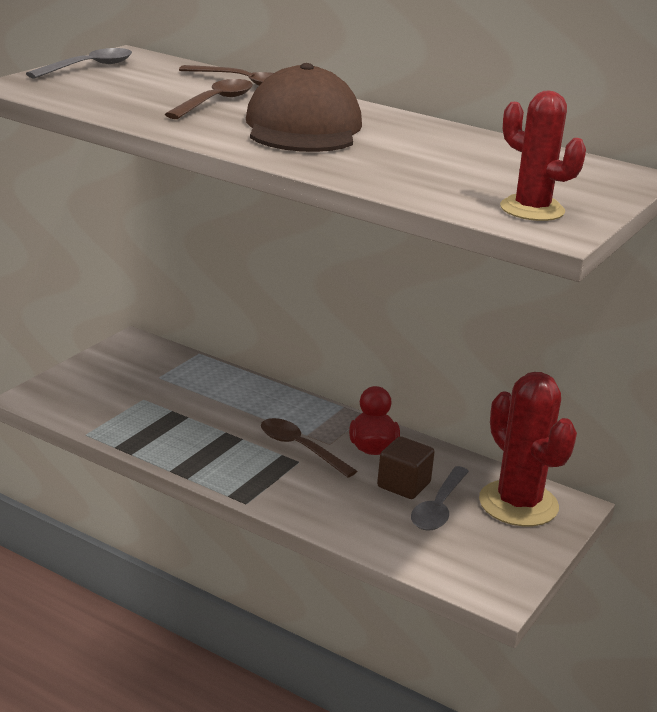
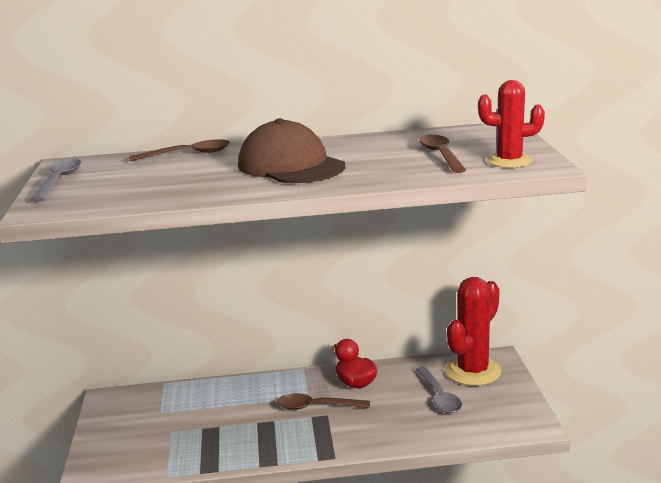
camera: 35 degrees left, 5 degrees down
(215, 102) = (201, 171): brown spoon -> brown spoon (441, 155)
(403, 485) = (403, 395): brown cube -> none
(518, 504) = (473, 371): red cactus -> red cactus turned 75 degrees counterclockwise

